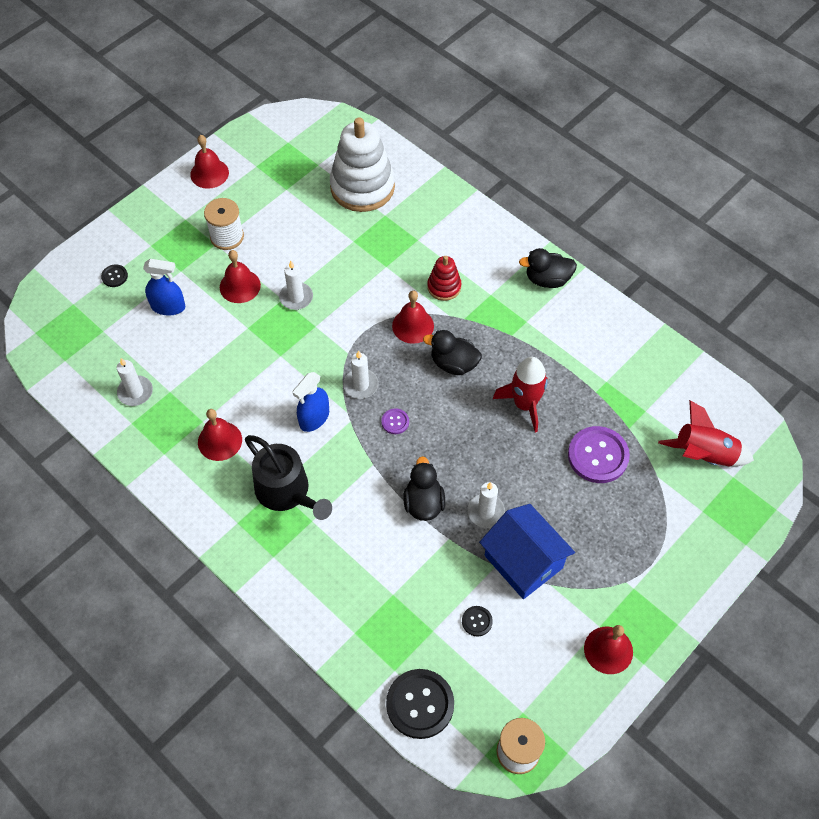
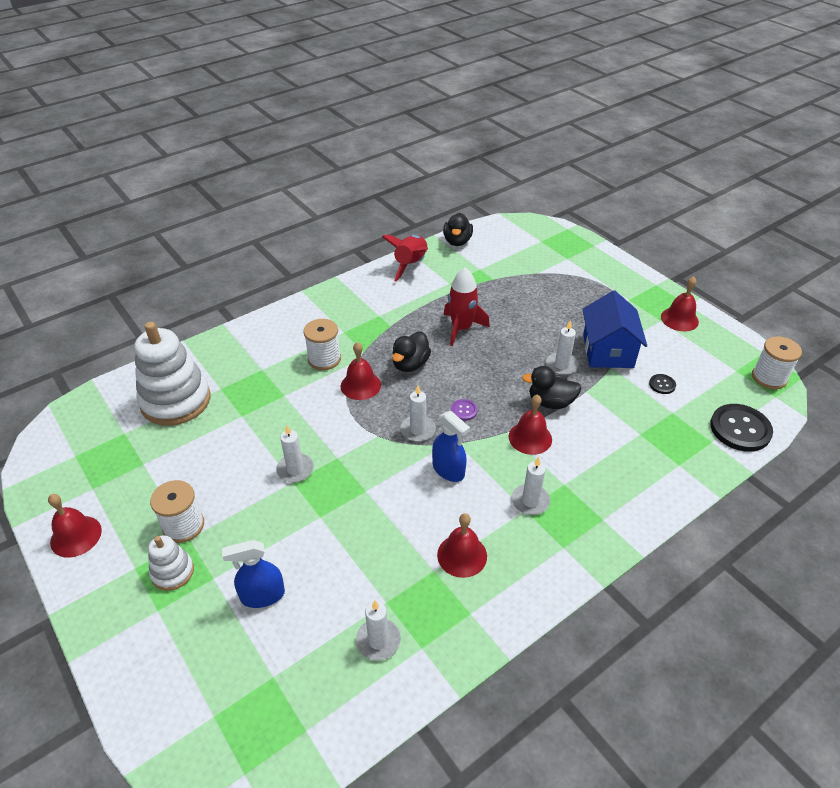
camera: 80 degrees left, 15 degrees down
(114, 276) = (189, 657): black button -> none
(168, 307) = (262, 595): blue spray bottle -> blue spray bottle turned 120 degrees counterclockwise
(183, 244) = (172, 572): none -> white stacking toy
(240, 286) = (260, 519): red bell -> red bell (530, 438)
(286, 491) = (530, 501): black watering can -> white candle
(444, 287) = (324, 359): red stacking toy -> white spool
(523, 562) = (608, 351): blue house -> blue house turned 60 degrees counterclockwise
(547, 279) = (340, 297): black duck -> black duck (457, 241)
(598, 456) = (516, 298): purple button -> none
(703, 455) = (522, 250): red rocket -> red rocket (411, 265)

